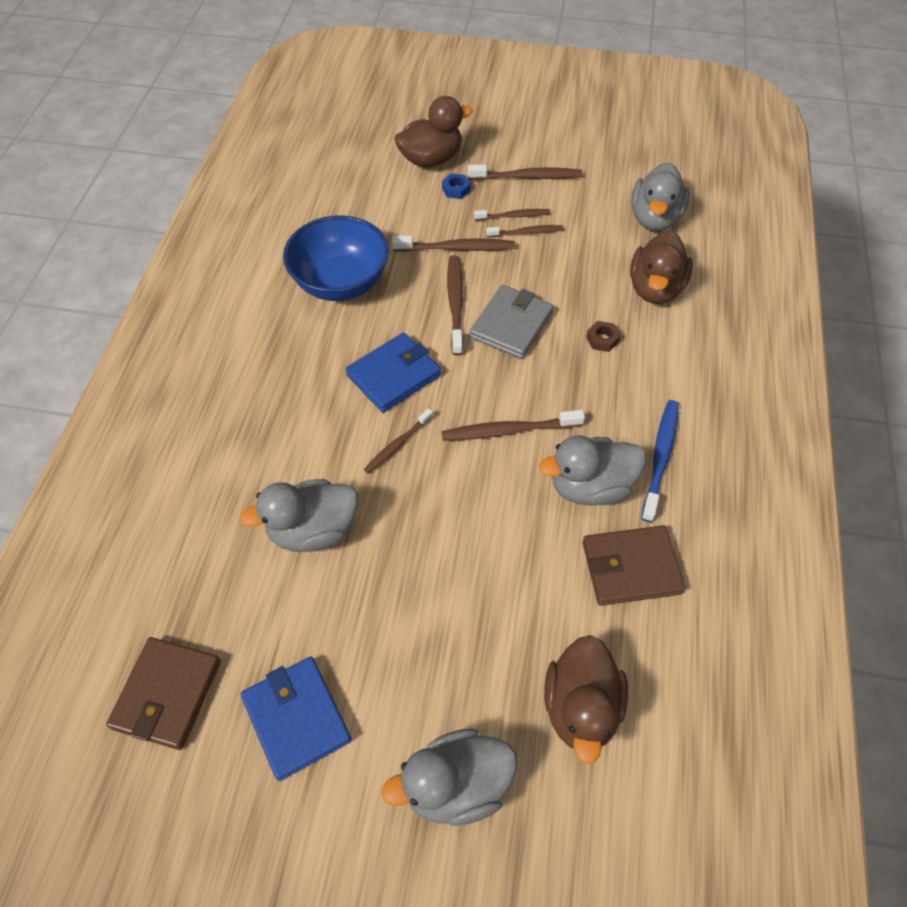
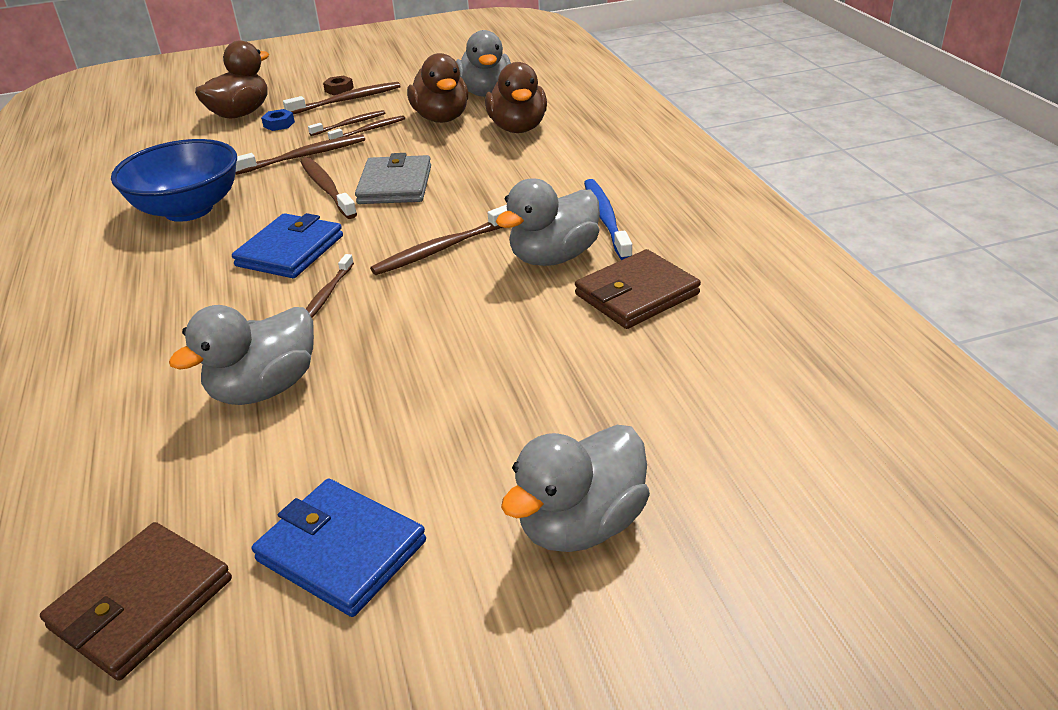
camera: 25 degrees left, 20 degrees down
(167, 694) = (142, 603): brown wallet -> brown wallet turned 45 degrees clockwise
(581, 708) = (668, 407): brown duck -> brown duck (441, 118)
(602, 339) = (492, 168): brown nut -> brown nut (339, 89)

